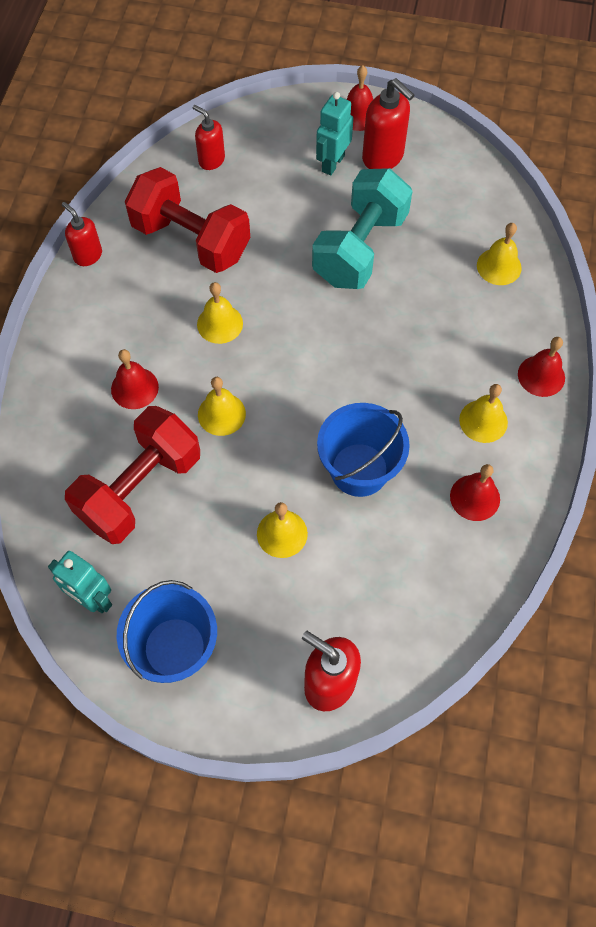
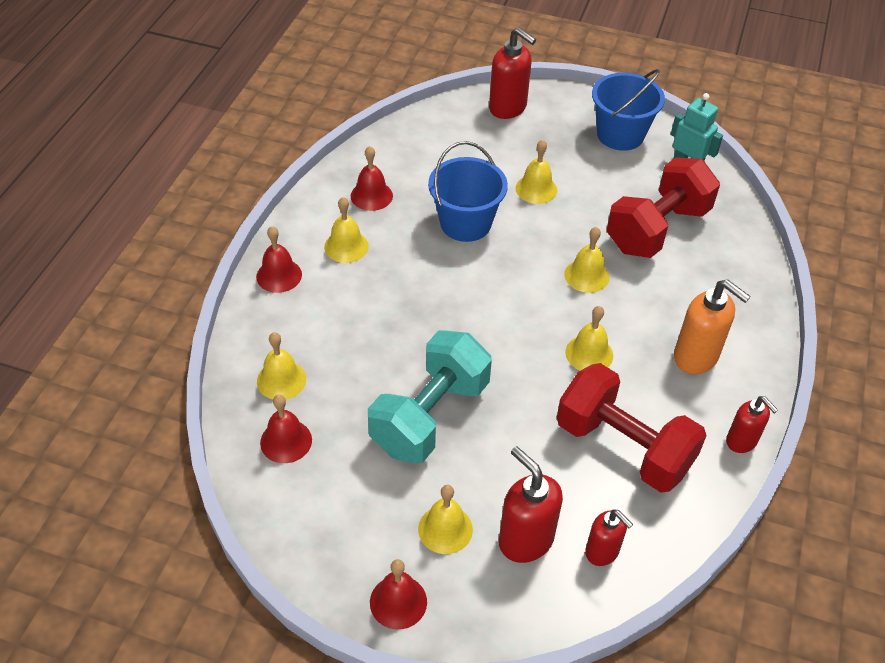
camera: 175 degrees left, 15 degrees down
(116, 331) = (696, 357): none -> orange soap dispenser
(134, 388) = (671, 305): red bell -> red bell (286, 441)
(332, 163) = (445, 529): turquoise robot -> yellow bell
(383, 157) = (378, 531): red soap dispenser -> red soap dispenser (525, 540)

